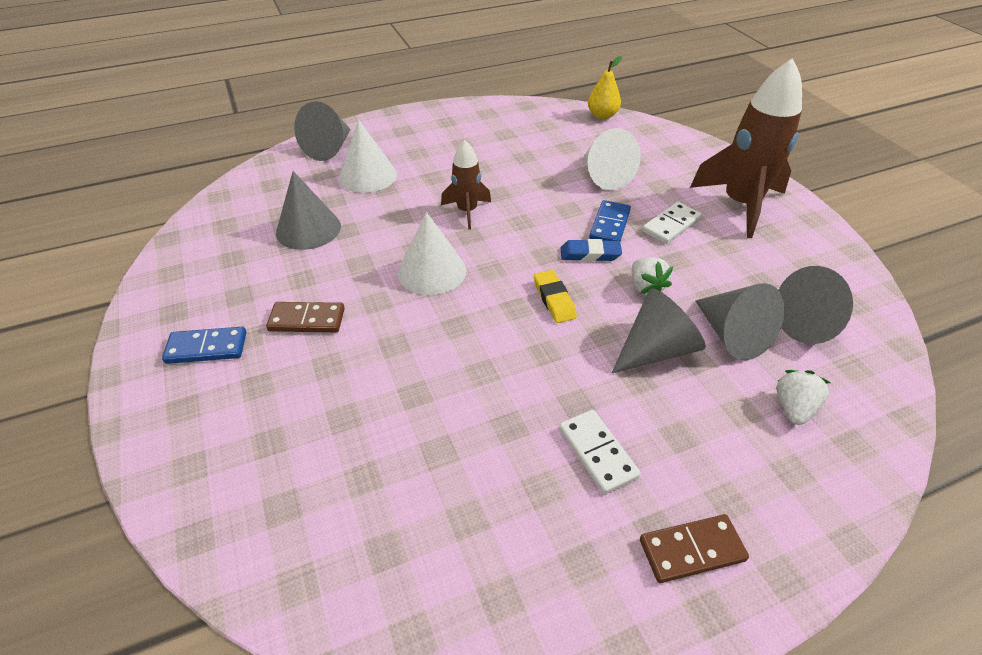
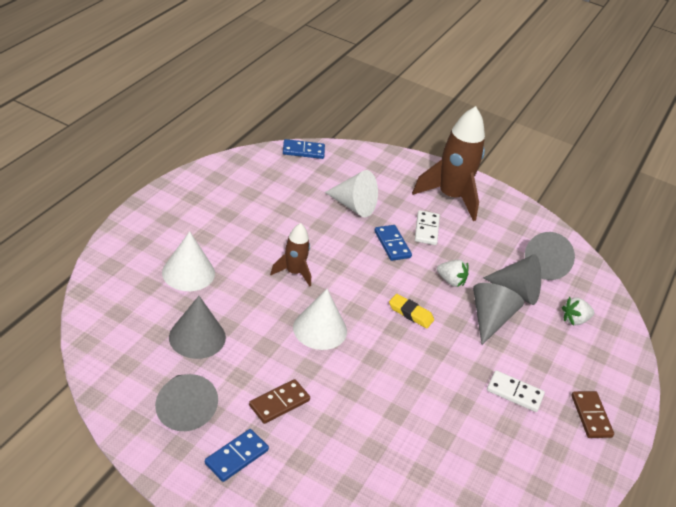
camera: 45 degrees left, 5 degrees down
(329, 148) = (126, 259): grey cone -> grey cone (184, 409)
(590, 254) = (401, 271): blue eraser -> none
(602, 116) = (303, 151): yellow pear -> blue domino
(692, 550) = (591, 416): brown domino -> brown domino turned 45 degrees counterclockwise
(793, 408) = (574, 320): white strawberry -> white strawberry turned 90 degrees counterclockwise

